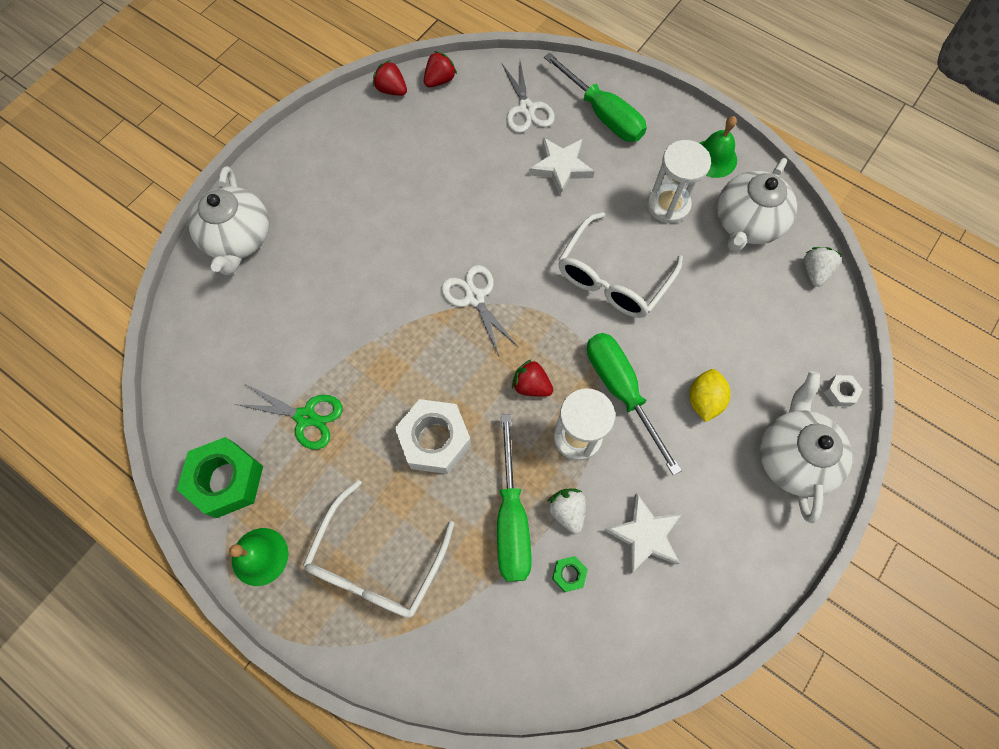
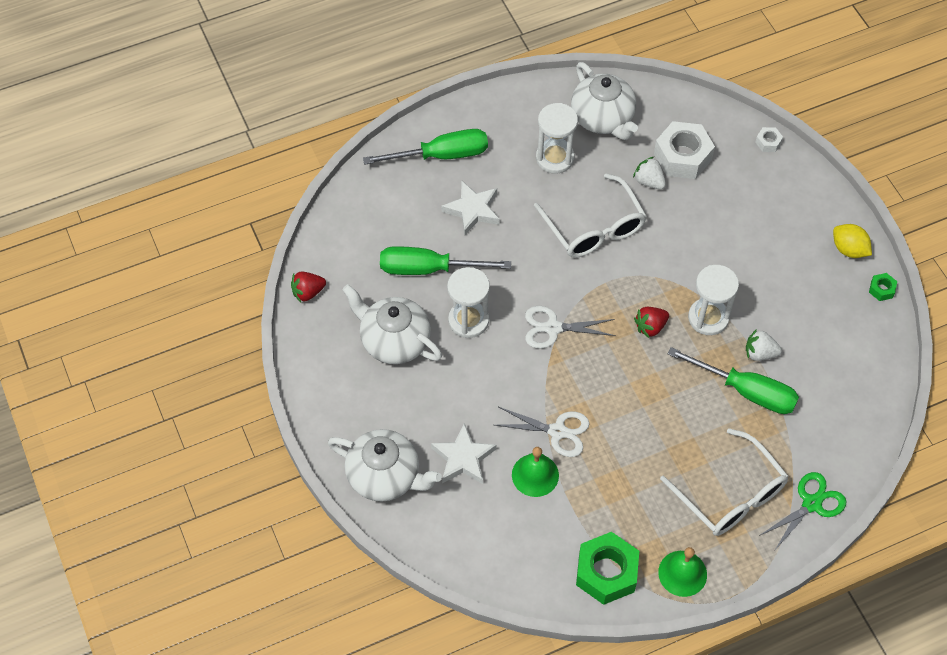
camera: 60 degrees left, 10 degrees down
(306, 417) = (585, 493): green scissors -> green scissors (811, 503)
(434, 440) = (657, 412): white nut -> white nut (682, 157)
(439, 223) = (468, 320): none -> white hourglass
(440, 80) = (324, 252): red strawberry -> none
(526, 109) = (398, 204): white scissors -> white scissors (557, 431)
(569, 574) = (805, 375): green nut -> green nut (881, 289)
(621, 390) = (688, 272): green screwdriver -> green screwdriver (428, 269)
(644, 535) = (803, 315): white star -> white star (463, 458)
(704, 400) = (726, 225): yellow lemon -> yellow lemon (849, 249)
(714, 158) = (533, 106): green bell -> green bell (535, 475)
(792, 456) = (797, 197): white teapot -> white teapot (394, 340)
(814, 272) = (669, 101): white strawberry -> white strawberry (649, 181)

